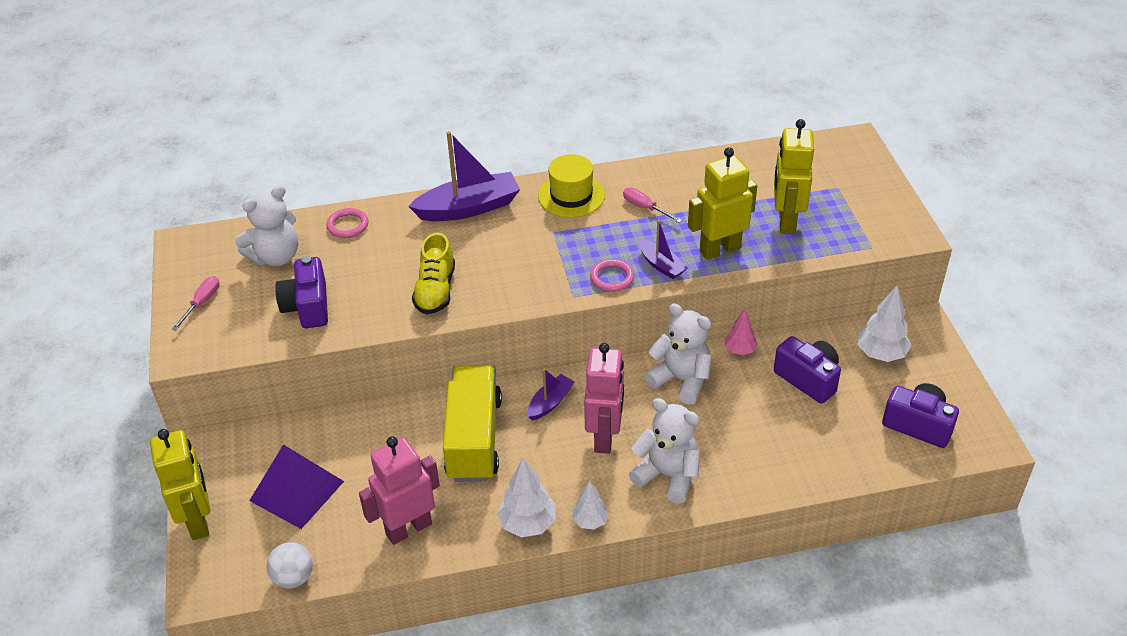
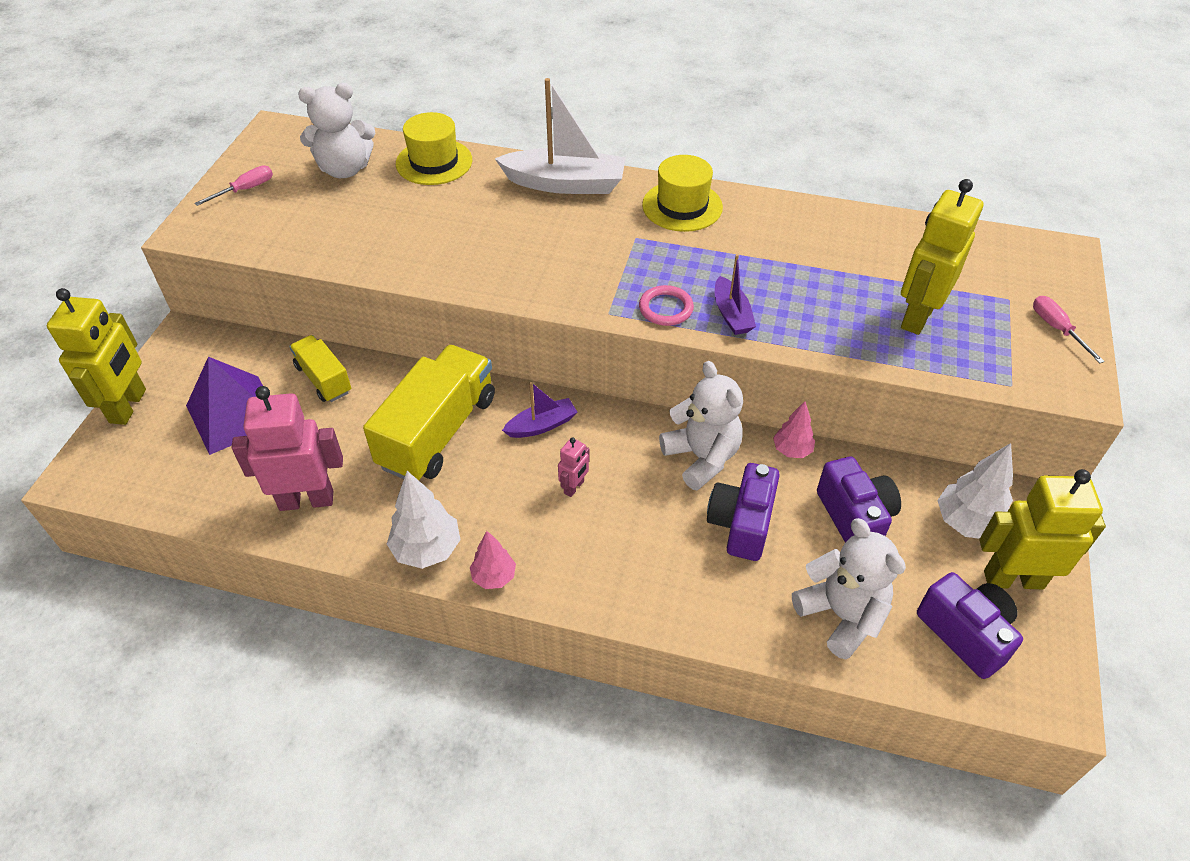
camera: 25 degrees right, 5 degrees up
(293, 577) = (165, 502): white ball -> none
(307, 307) = (335, 227): purple camera -> purple camera (741, 524)
(347, 225) = (434, 162): pink ring -> yellow hat
(351, 435) = (324, 379): none -> yellow truck
(435, 291) = (469, 255): yellow shoe -> none
(468, 208) = (565, 184): purple boat -> white boat
(590, 521) = (494, 577): white tree -> pink tree
(604, 437) = (574, 487): pink robot -> pink robot, size x0.47
(645, 208) = (756, 245): pink screwdriver -> pink screwdriver (1057, 329)
(667, 475) = (614, 562): white teddy bear -> white teddy bear (841, 615)
(719, 249) = (813, 321): yellow robot -> yellow robot (1013, 579)

